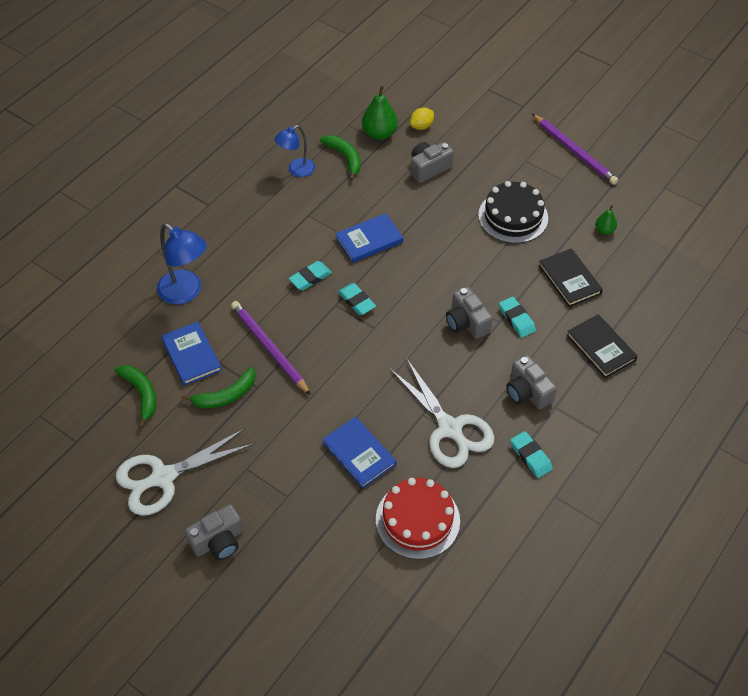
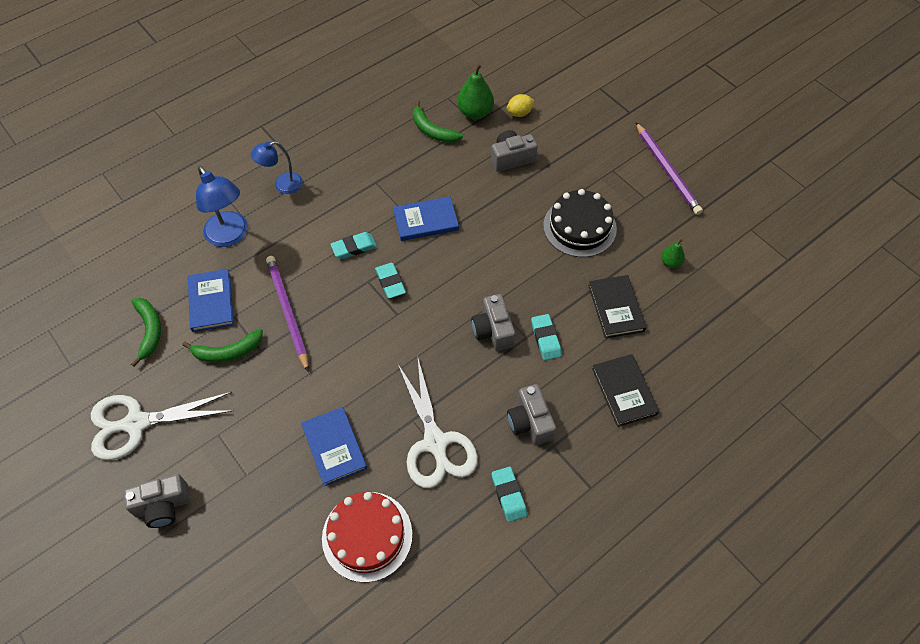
camera: 15 degrees right, 5 degrees up
(296, 170) = (381, 134): blue lamp -> blue lamp (282, 185)
(345, 158) = (432, 130): green banana -> green banana turned 150 degrees clockwise

